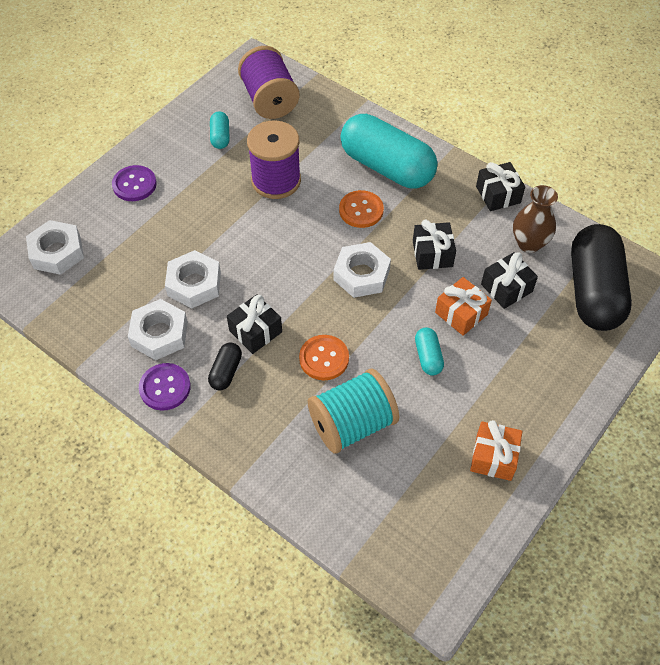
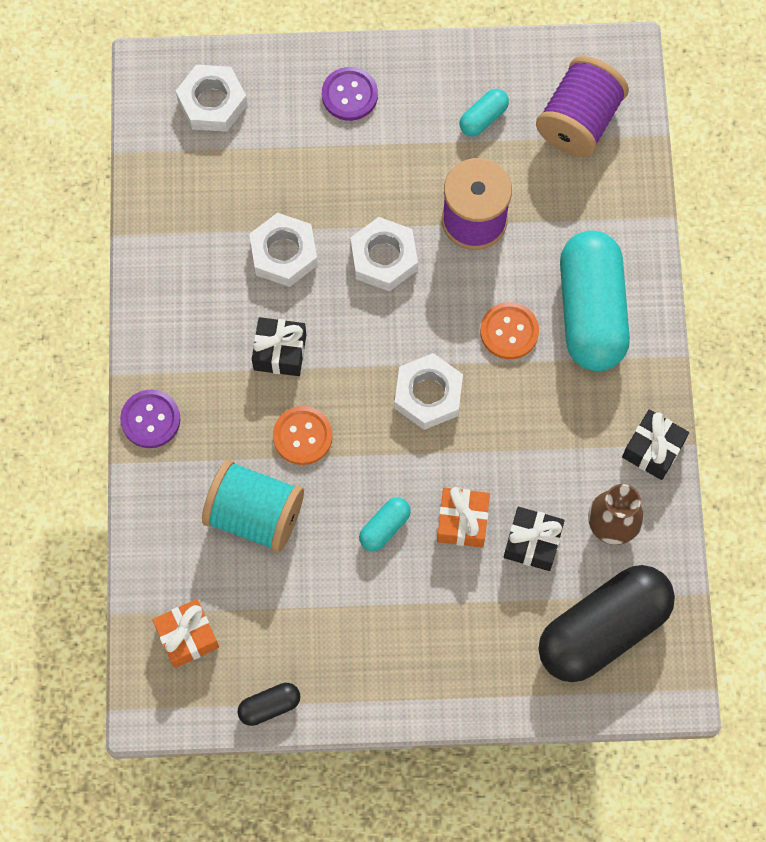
camera: 50 degrees right, 15 degrees up
(159, 334) = (205, 272): white nut -> white nut (384, 258)
(165, 387) = (156, 326): purple button -> purple button (150, 419)
(226, 372) = (216, 363): black capsule -> black capsule (269, 706)
(432, 254) = (513, 441): black gift -> none
(493, 457) = (324, 662): orange gift -> orange gift (187, 636)

